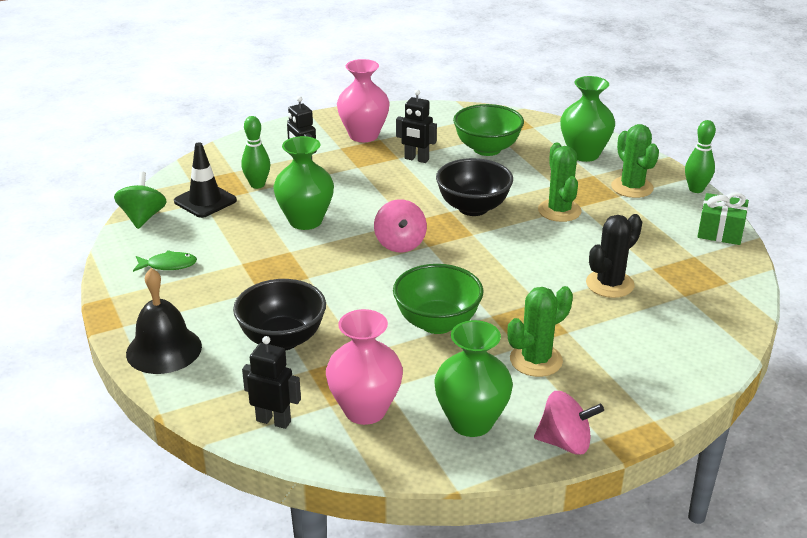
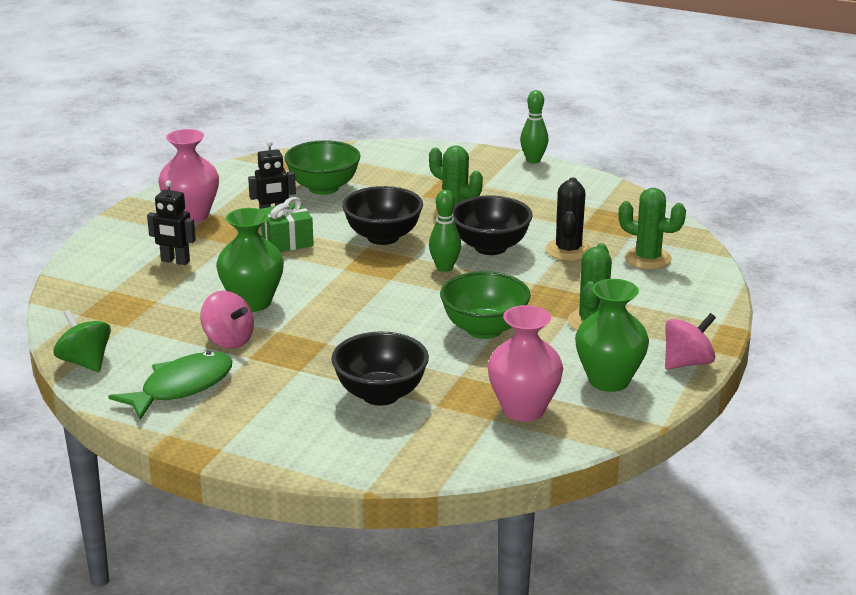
camera: 40 degrees left, 5 degrees down
(164, 349) = (291, 448): black bell -> none
(168, 265) = (181, 387): green fish -> green fish, size x1.80
(205, 201) = (126, 324): black traffic cone -> none
(257, 185) = (156, 292): green bowling pin -> green bowling pin (444, 268)
(273, 421) = (466, 449): black robot -> none
(400, 244) = (365, 287): pink spinning top -> pink spinning top (228, 340)
(546, 253) = (490, 247): none -> black bowl
(584, 154) = (410, 164): green vase -> none
(632, 187) = (485, 176): green cactus -> green cactus (648, 259)
(720, 232) = (592, 184): green gift -> green gift (287, 241)

